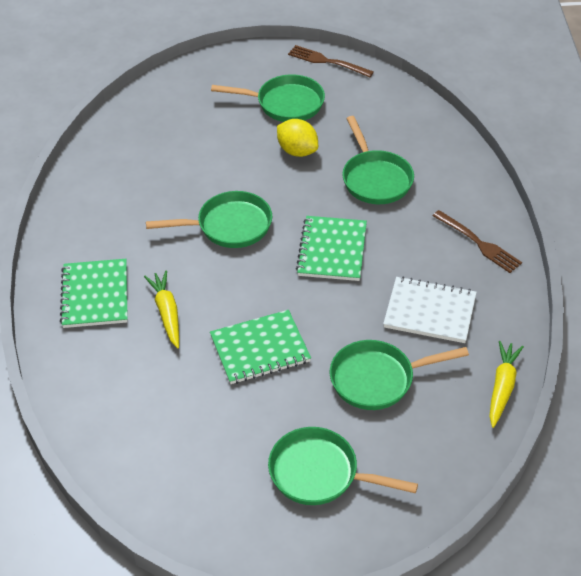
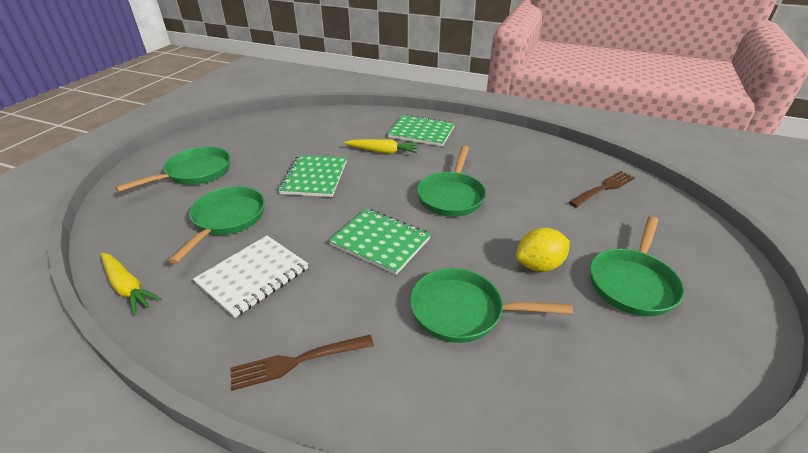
camera: 115 degrees right, 10 degrees down
(327, 61) = (736, 357): brown fork -> brown fork (603, 188)

